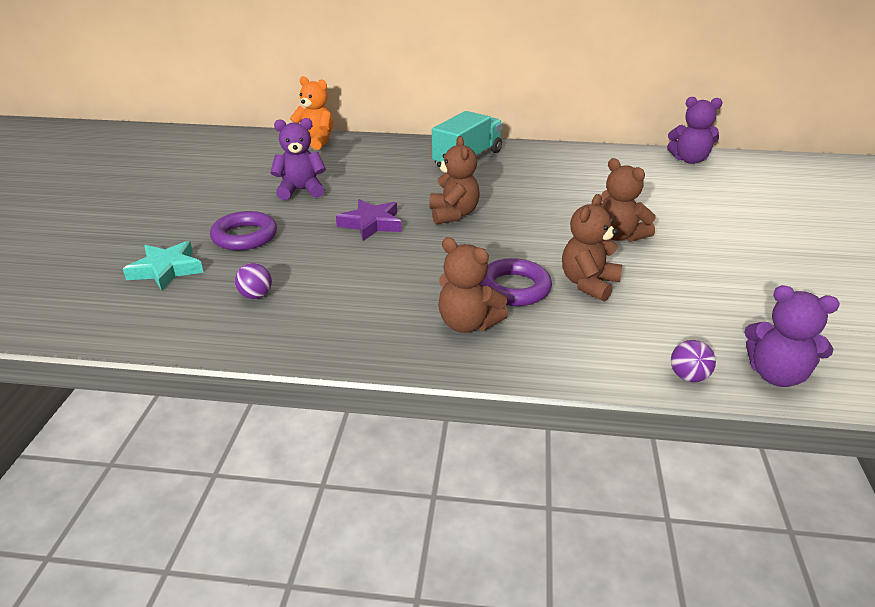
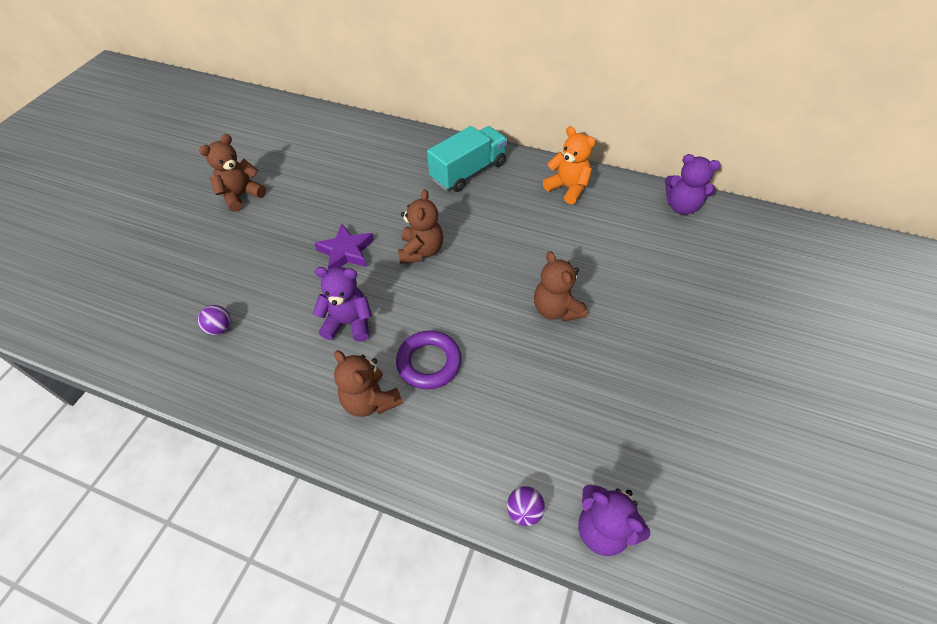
camera: 15 degrees right, 20 degrees up
(166, 270) = (165, 282): turquoise star -> none
(244, 236) = (238, 250): purple ring -> none
(301, 190) = (306, 194): purple teddy bear -> purple teddy bear (349, 323)
(315, 142) = (345, 125): orange teddy bear -> orange teddy bear (567, 188)
(588, 284) = (496, 370): brown teddy bear -> brown teddy bear (241, 195)

